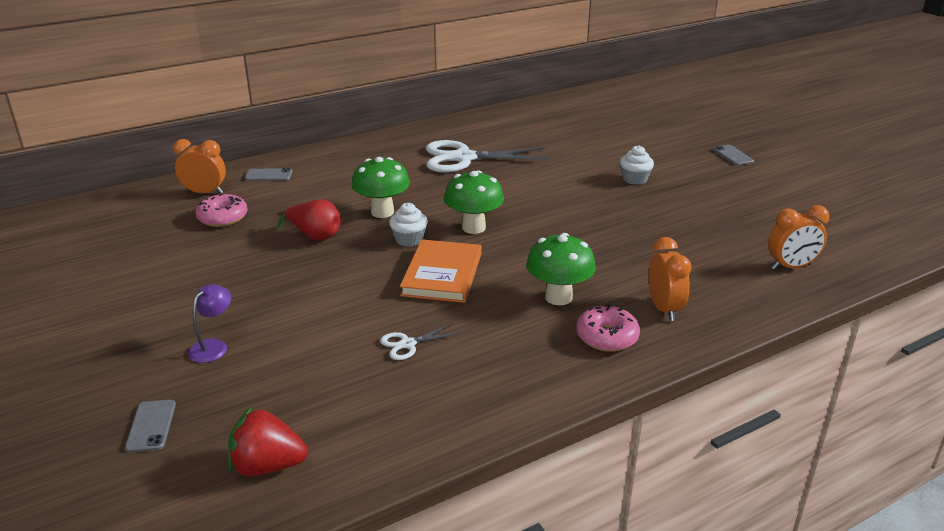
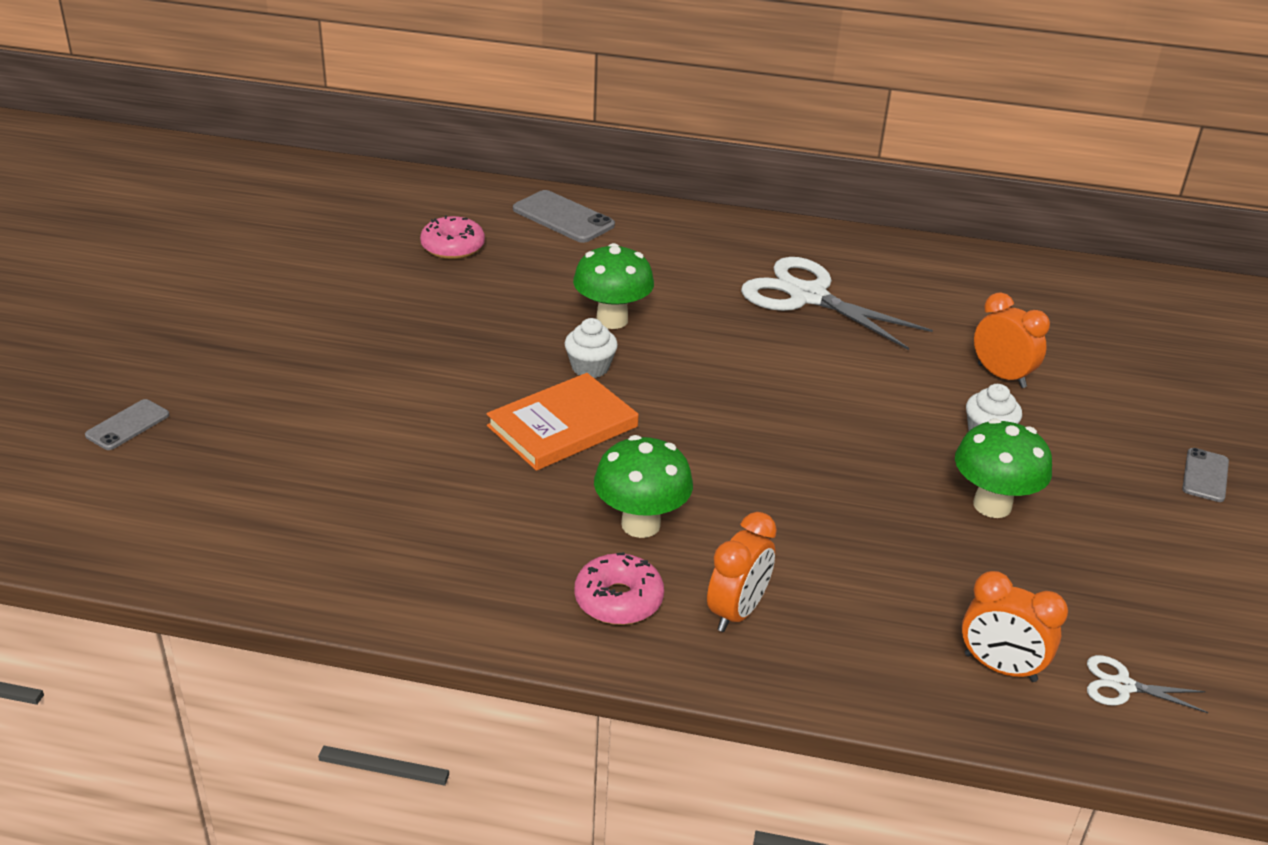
camera: 40 degrees right, 5 degrees up
(205, 193) = (476, 210): orange clock -> orange clock (1001, 376)
(213, 346) = (264, 380): purple lamp -> none
(267, 466) = (153, 517): red strawberry -> none
(268, 175) = (563, 217): grey phone -> grey phone, size x1.67
(314, 236) = (506, 313): red pear -> none
(407, 344) = (418, 480): white scissors -> white scissors (1122, 685)
(473, 227) = (680, 390): green mushroom -> green mushroom (992, 505)

